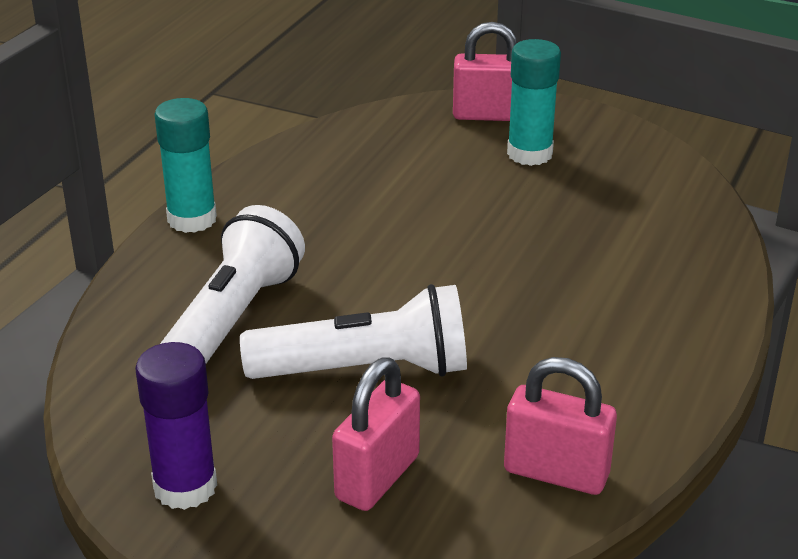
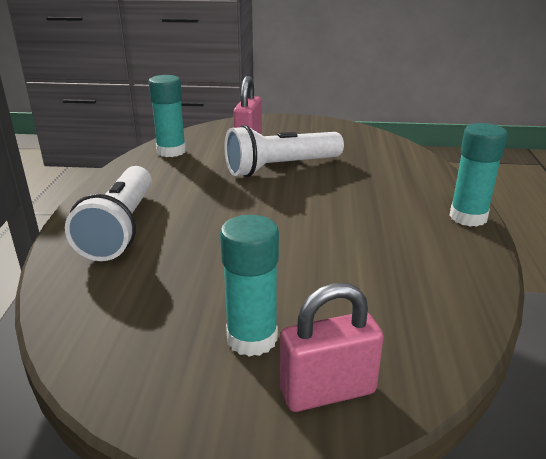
camera: 160 degrees right, 5 degrees down
(185, 487) = (322, 128): purple glue stick -> none
(232, 321) = (369, 174): white flashlight -> white flashlight (120, 228)
(556, 473) = (171, 151): pink padlock -> turquoise glue stick

